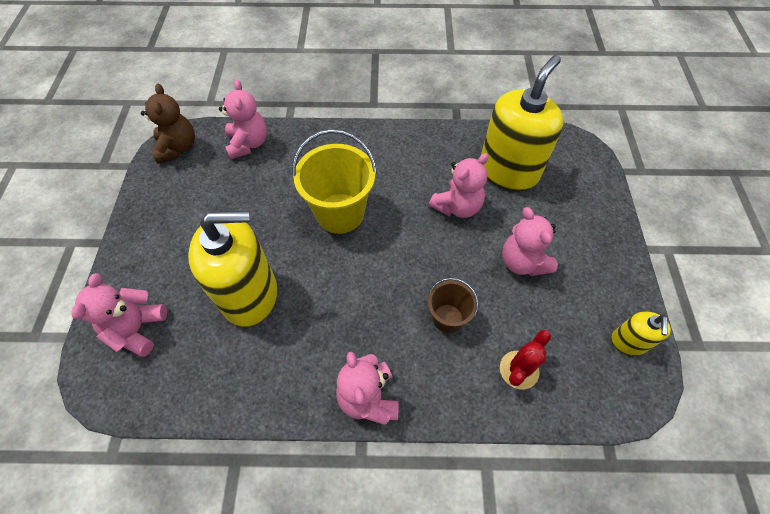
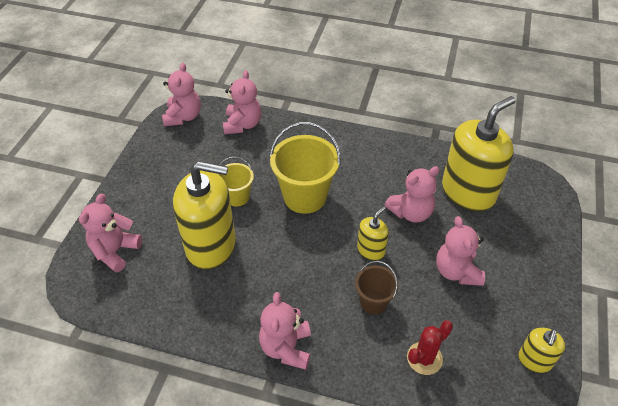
camera: 15 degrees right, 10 degrees down
(178, 148) = (183, 117): brown teddy bear -> pink teddy bear
(265, 230) = (237, 197): none -> yellow bucket
(428, 259) = (371, 250): none -> yellow soap dispenser

